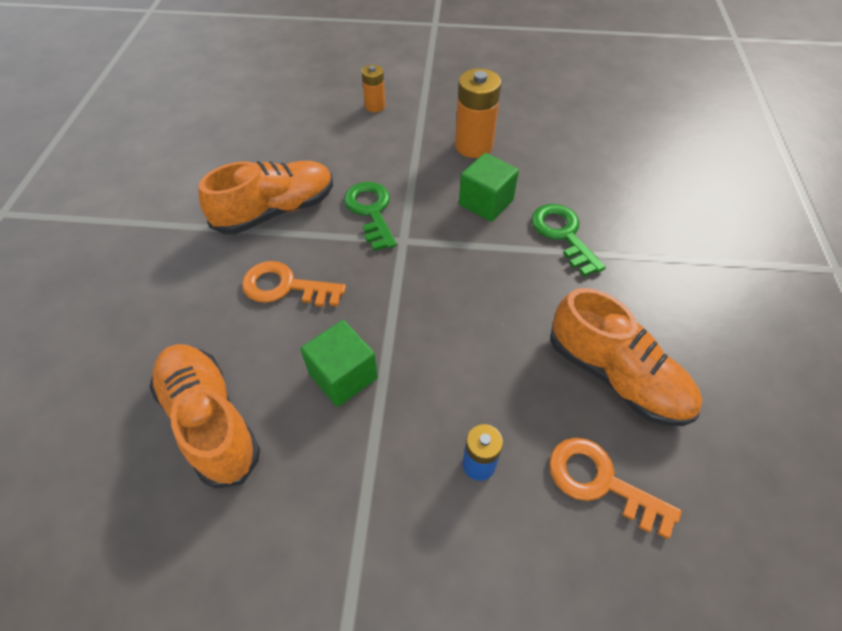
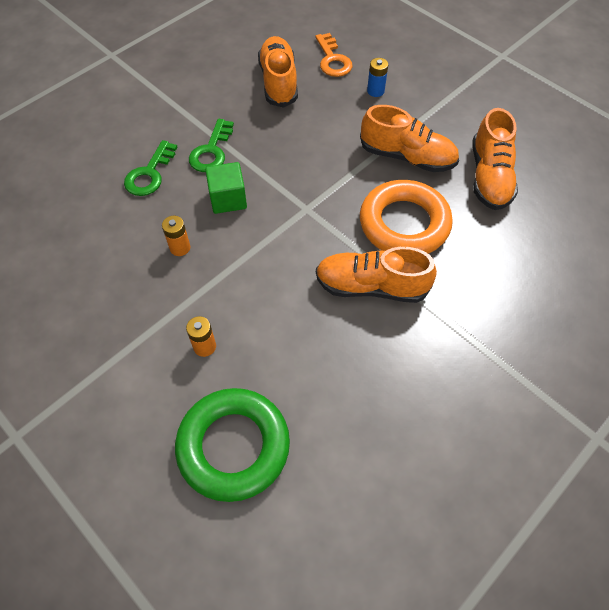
camera: 140 degrees left, 5 degrees up
(285, 287) = (404, 224): orange key -> orange ring
(298, 78) = (233, 446): none -> green ring
(343, 376) = (407, 157): green cube -> orange shoe
(371, 211) = (306, 242): green key -> green key (149, 174)
(473, 146) = (180, 248): orange battery -> orange battery, size x0.57

